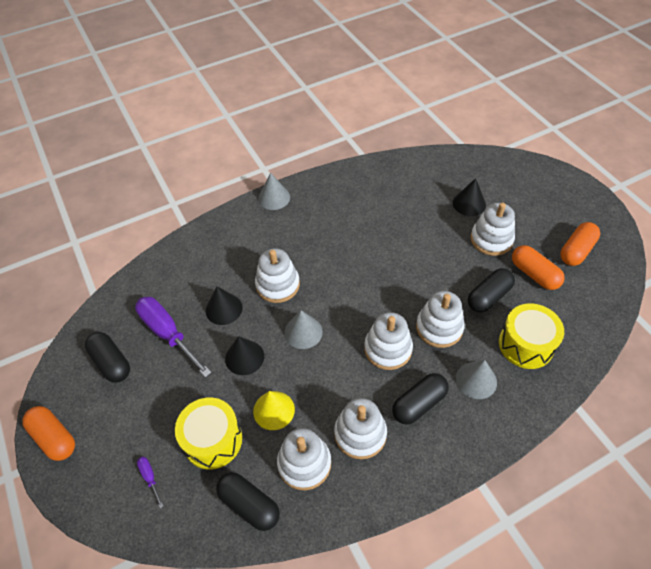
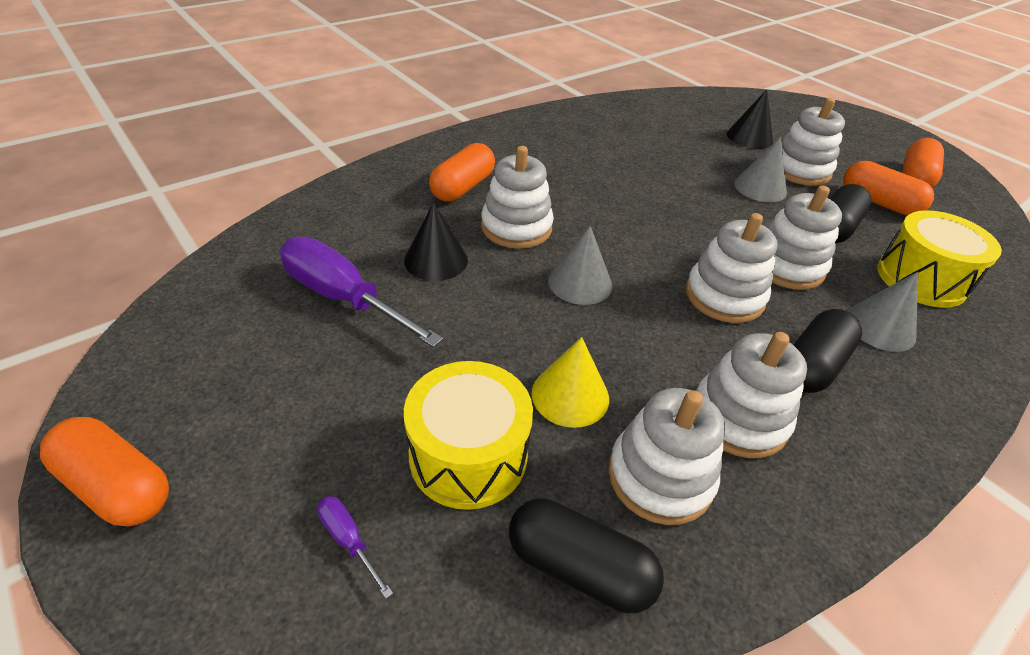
camera: 15 degrees left, 10 degrees down
(111, 362) = (238, 346): black capsule -> none
(244, 357) = (491, 322): black cone -> none
(253, 248) = (463, 187): none -> orange capsule
(274, 198) = (477, 135): grey cone -> grey cone (760, 188)

